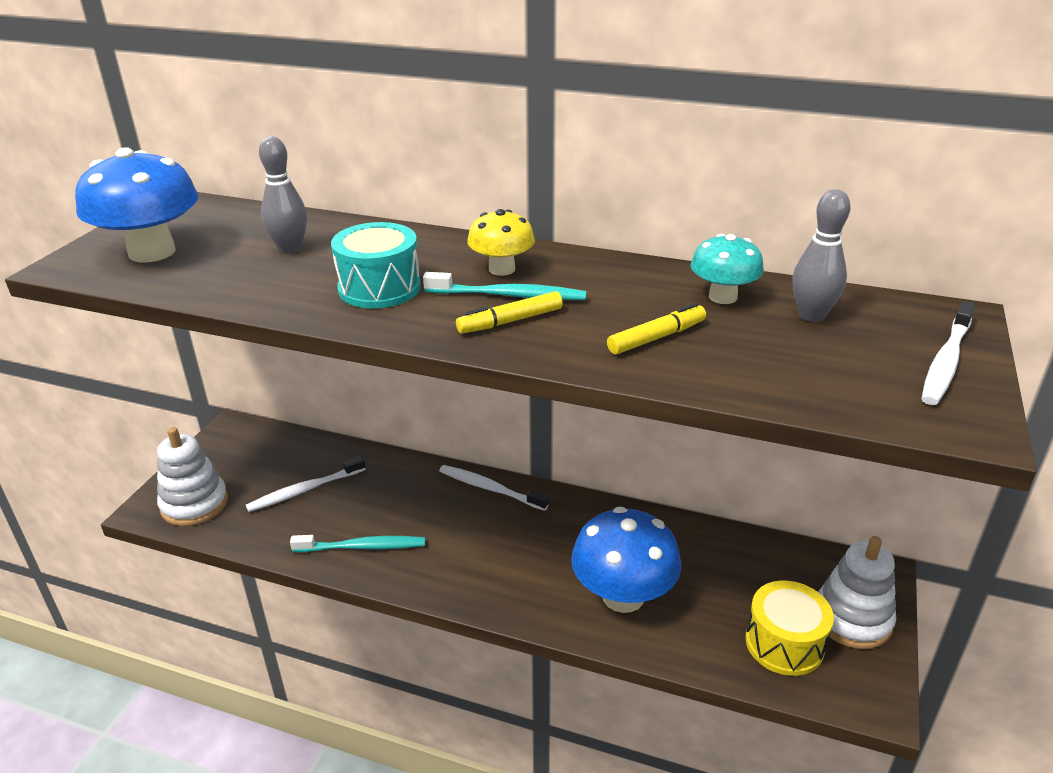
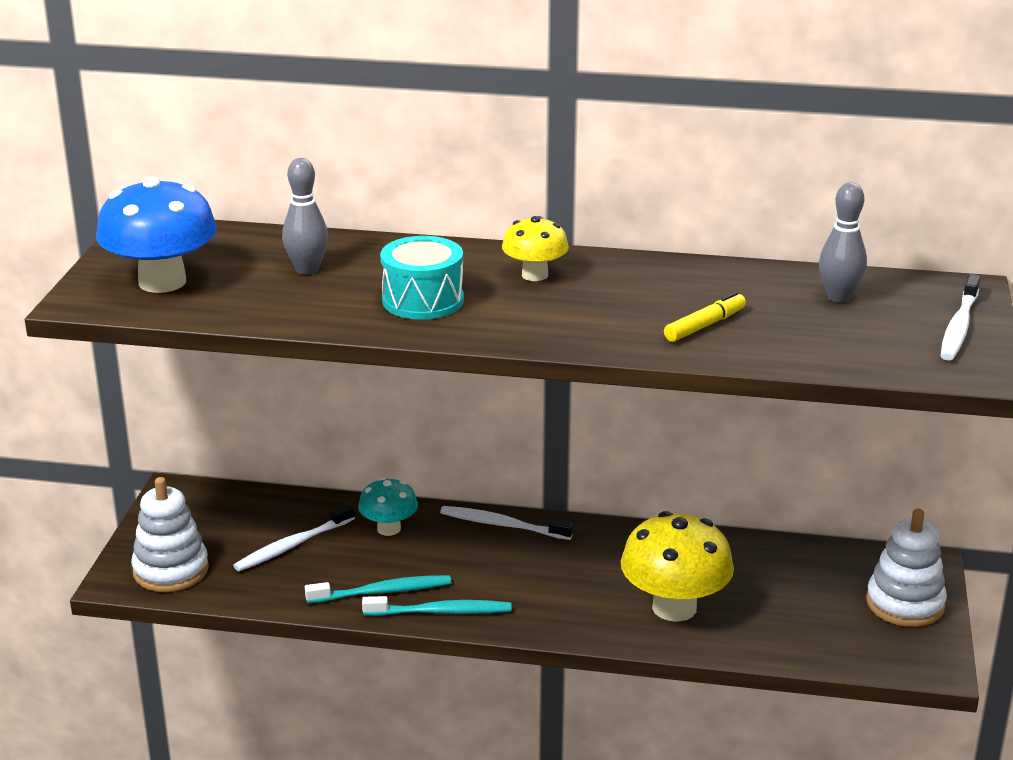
camera: 10 degrees left, 5 degrees down
(509, 295) = (553, 299): turquoise toothbrush -> turquoise toothbrush (441, 612)
(510, 321) = (565, 321): yellow marker -> none
(623, 596) = (674, 607): blue mushroom -> yellow mushroom
(722, 297) = (755, 286): turquoise mushroom -> turquoise mushroom (389, 528)
(784, 643) = (842, 630): yellow drum -> none

